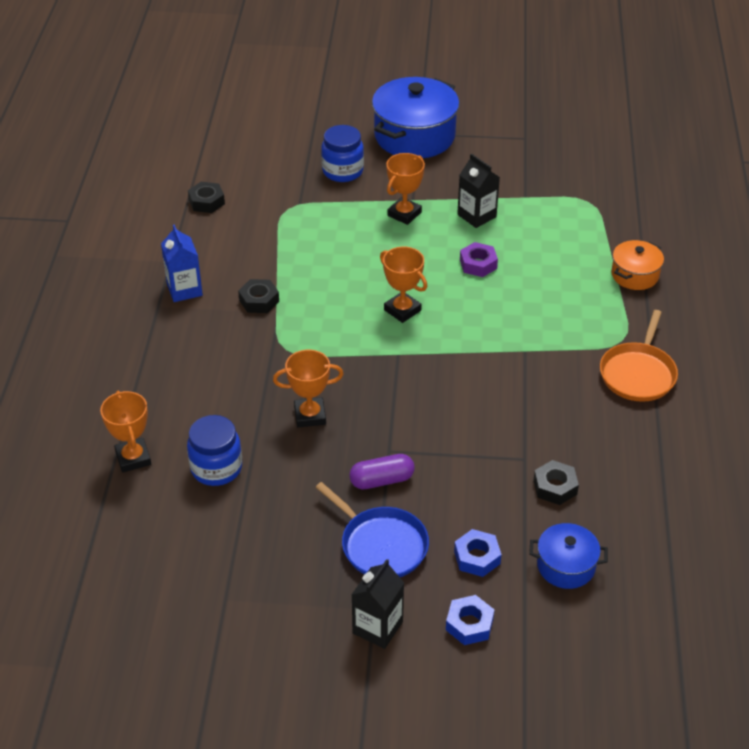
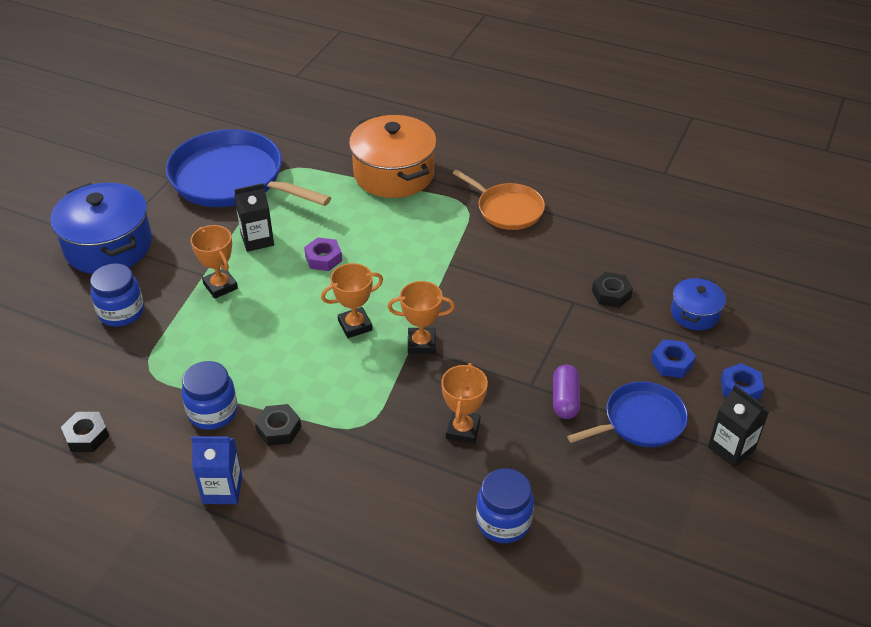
camera: 70 degrees left, 0 degrees up
(133, 458) = (461, 593): orange trophy -> orange trophy (421, 344)
(260, 258) = (213, 412): none -> blue jar
(549, 173) = (232, 179): none -> blue pan
(635, 275) = (394, 174): orange pot -> orange pot, size x1.91

